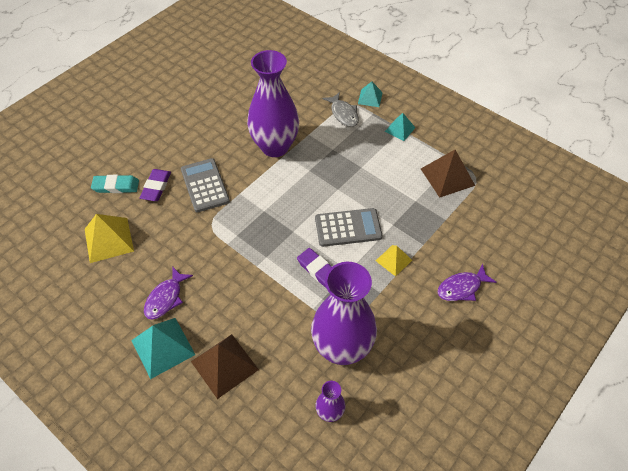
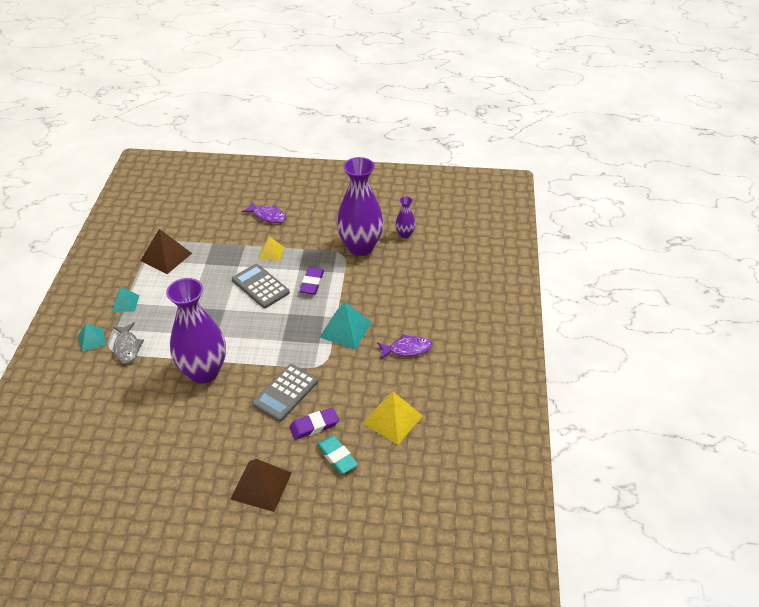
camera: 125 degrees left, 10 degrees down
(163, 347) = (441, 327): turquoise pyramid -> turquoise pyramid (345, 329)
(224, 365) = (422, 291): brown pyramid -> brown pyramid (261, 485)
(343, 114) = (127, 347): grey fish -> grey fish turned 135 degrees clockwise

